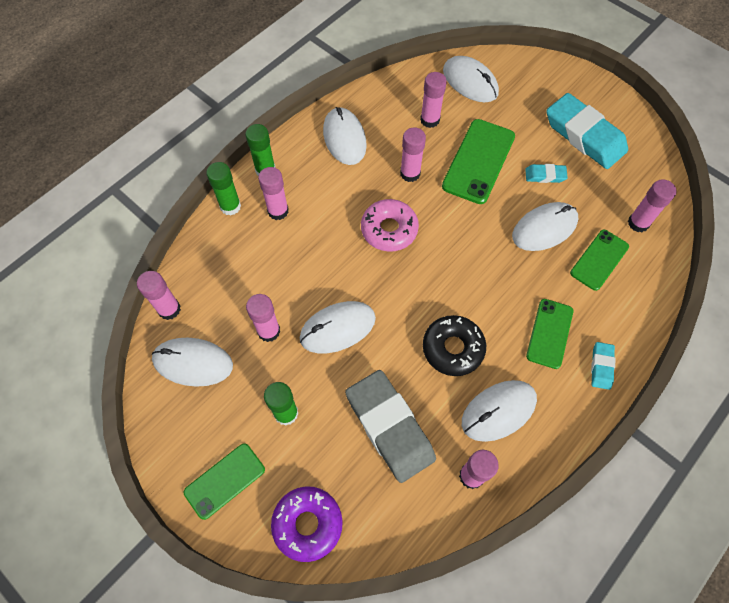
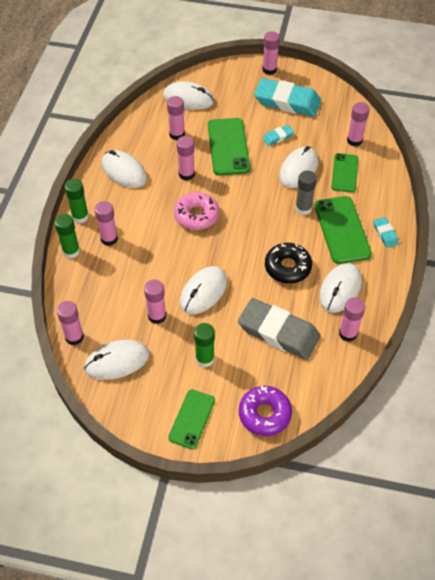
camera: 30 degrees left, 10 degrees down
(519, 281) = (303, 208): none -> grey glue stick
(549, 333) = (342, 230): green phone -> green phone, size x1.55
(587, 86) = (269, 70): none -> pink glue stick

